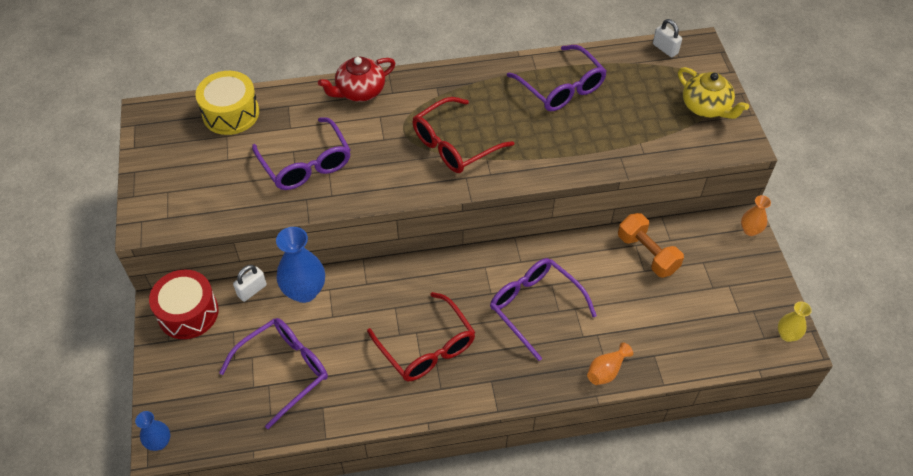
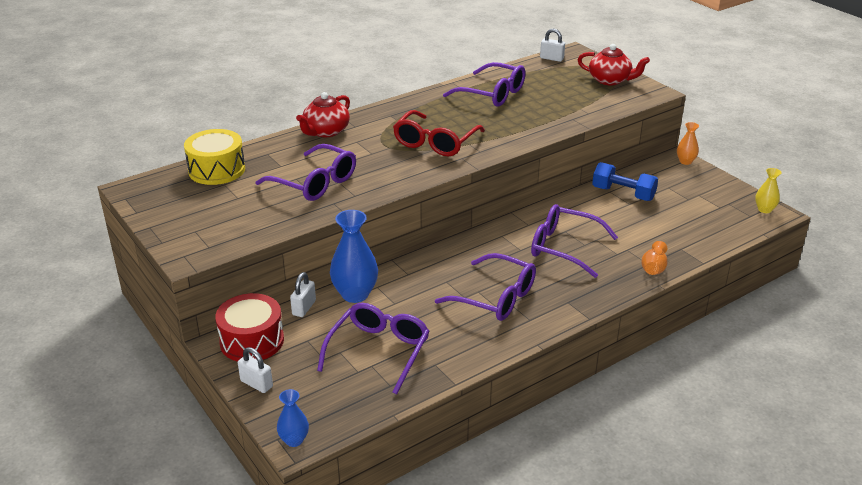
camera: 25 degrees left, 20 degrees down
(165, 365) = (256, 384): none -> white padlock
(427, 347) = (495, 298): red glasses -> purple glasses
(647, 253) = (623, 193): orange dumbbell -> blue dumbbell
(706, 107) = (610, 80): yellow teapot -> red teapot

